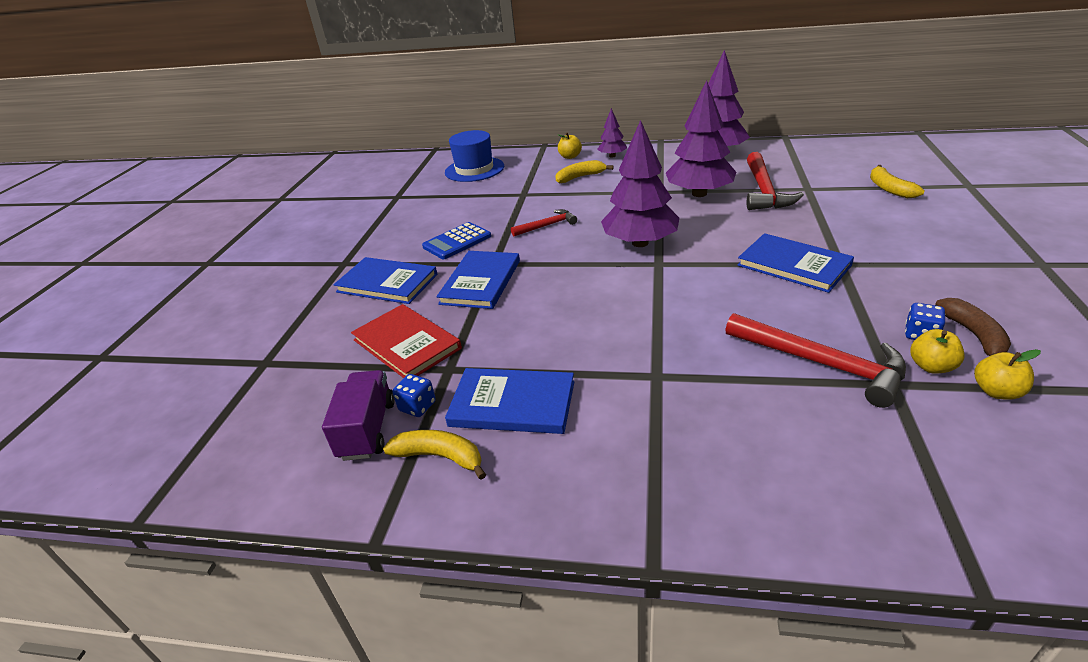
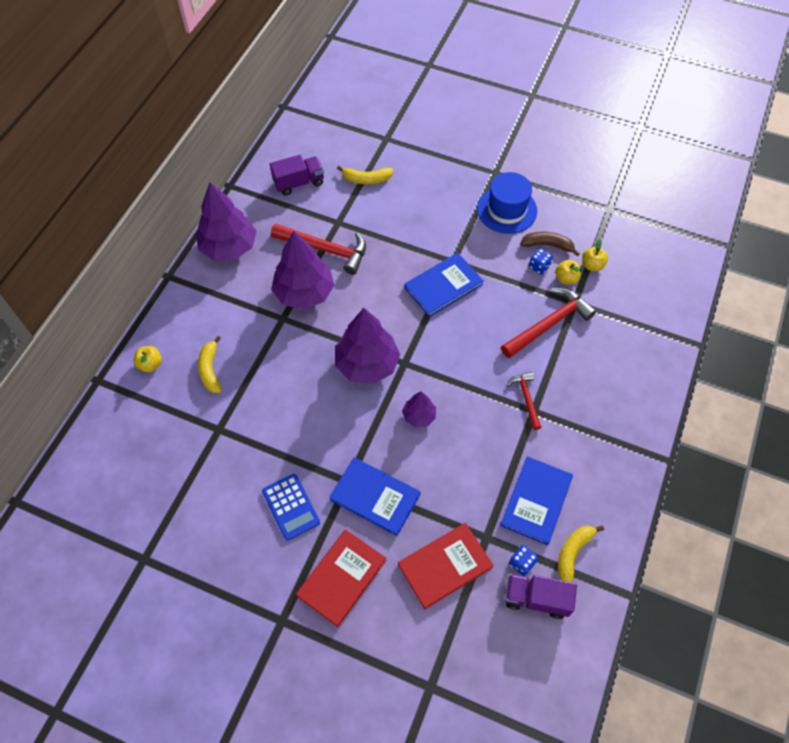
camera: 80 degrees left, 25 degrees up
(387, 283) = (341, 578): blue book -> red book
(474, 169) = (119, 465): blue hat -> blue hat (507, 210)
(547, 226) = (300, 424): red hammer -> red hammer (526, 398)
(612, 156) = (176, 327): purple tree -> purple tree (419, 416)
(832, 161) = (299, 183): none -> purple truck

